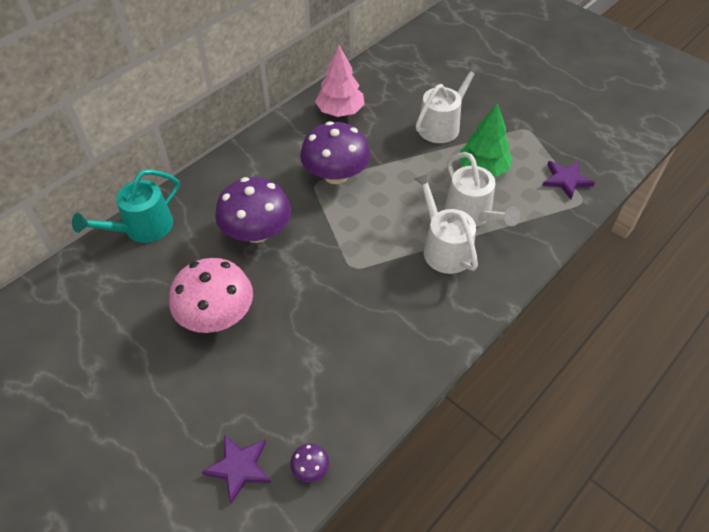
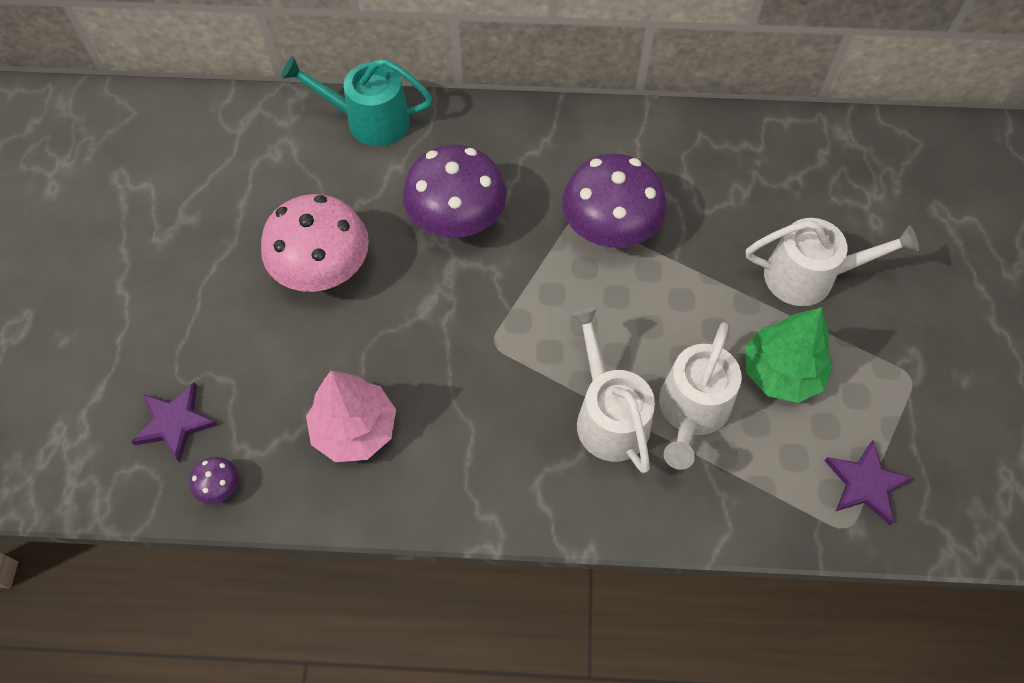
camera: 50 degrees right, 10 degrees up
(340, 111) = (713, 157): pink tree -> pink tree (355, 429)
(444, 248) = (609, 416): white watering can -> white watering can turned 45 degrees counterclockwise

